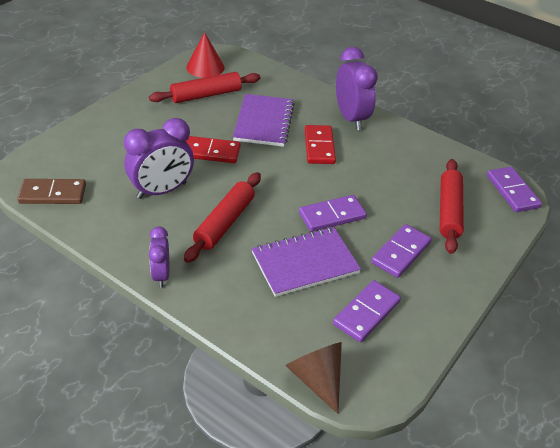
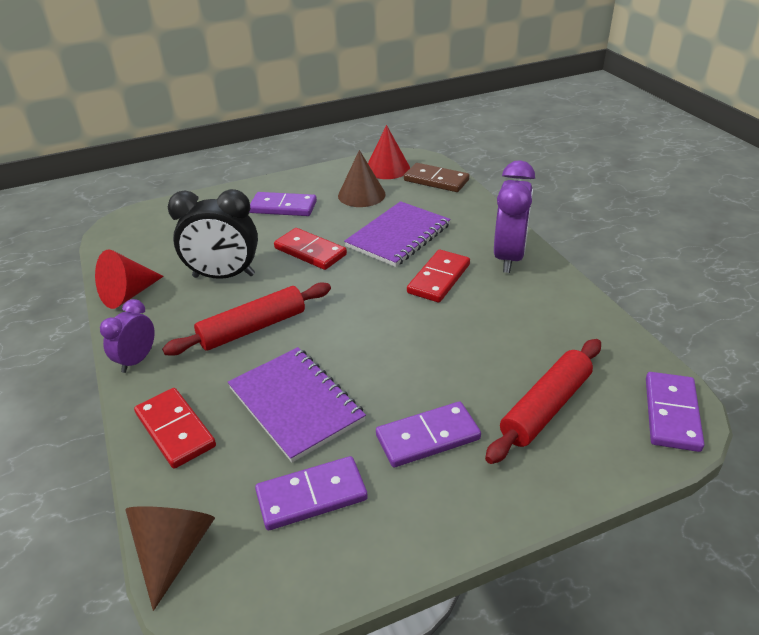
camera: 35 degrees right, 5 degrees down
(53, 194) = (125, 250): brown domino -> brown domino (436, 180)
(97, 229) = (128, 294): none -> red cone
(162, 190) = (224, 276): purple clock -> black clock
(206, 95) = (361, 195): red rolling pin -> brown cone
(241, 310) = (175, 430): none -> red domino
(305, 263) = (296, 404): purple notebook -> purple notebook turned 45 degrees clockwise
(332, 215) = (381, 361): purple domino -> purple domino (283, 207)

